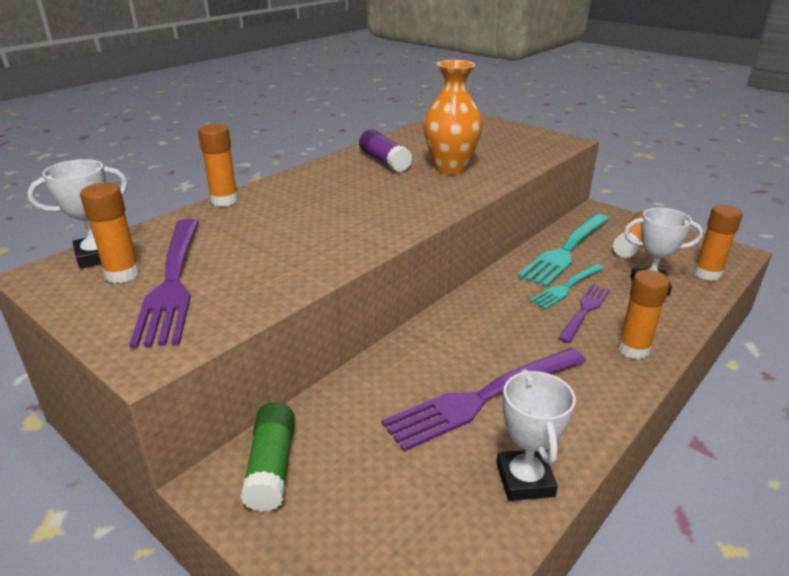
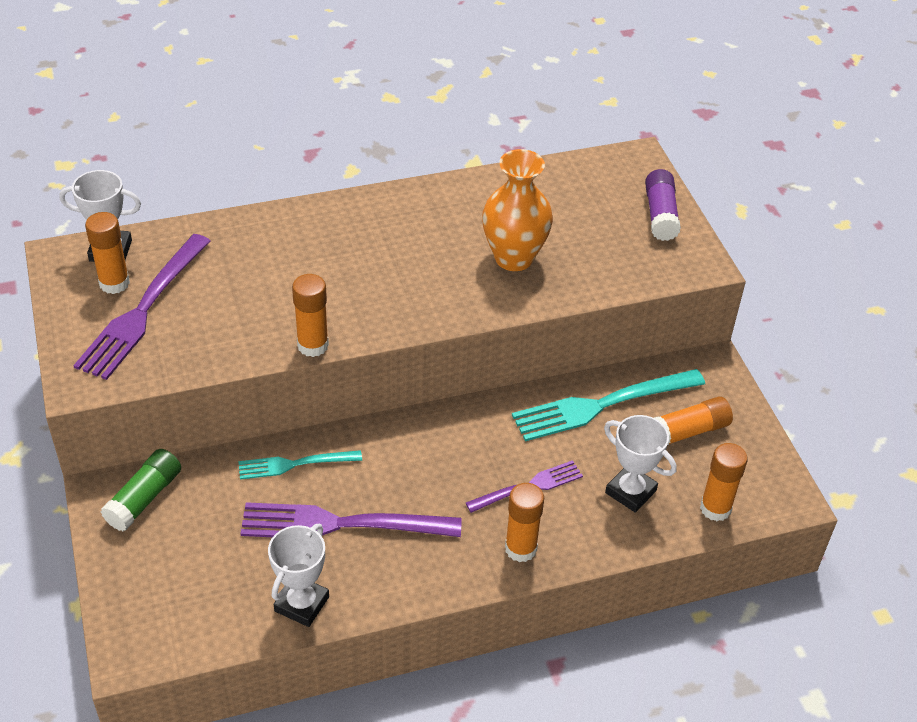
camera: 30 degrees right, 15 degrees up
(224, 200) = (255, 216): orange glue stick -> orange glue stick (313, 345)
(384, 161) = (458, 216): purple glue stick -> purple glue stick (660, 215)
(566, 287) = (545, 451): turquoise fork -> turquoise fork (295, 464)

